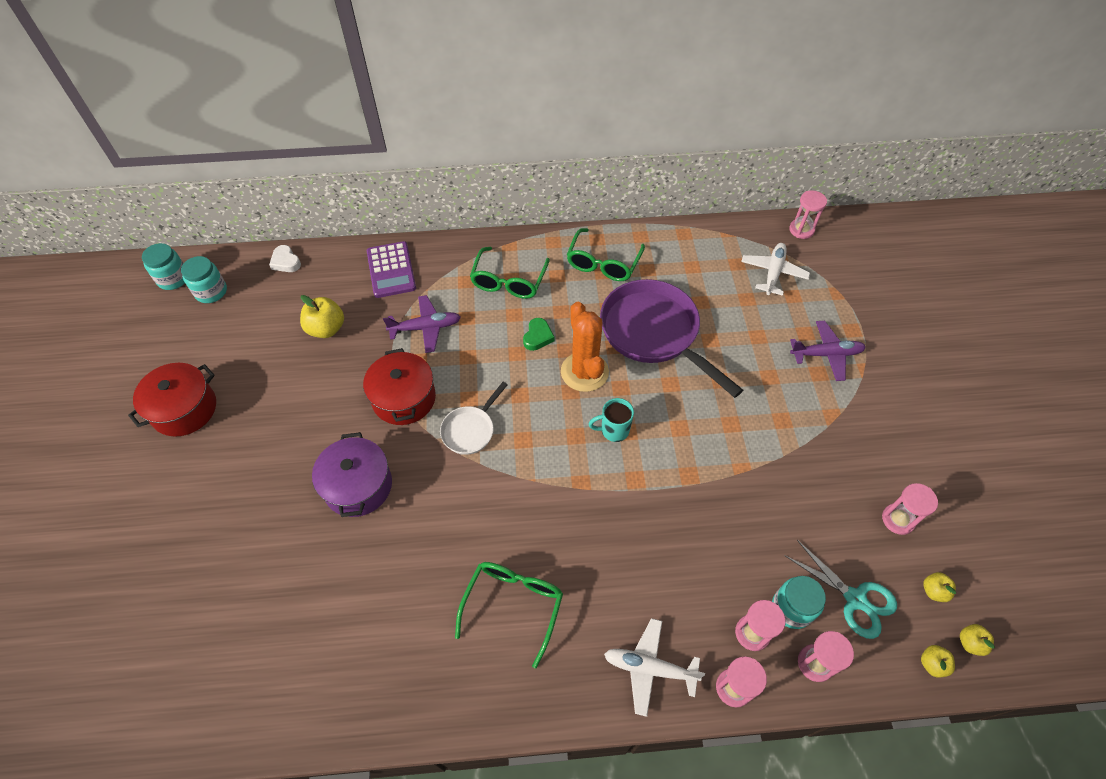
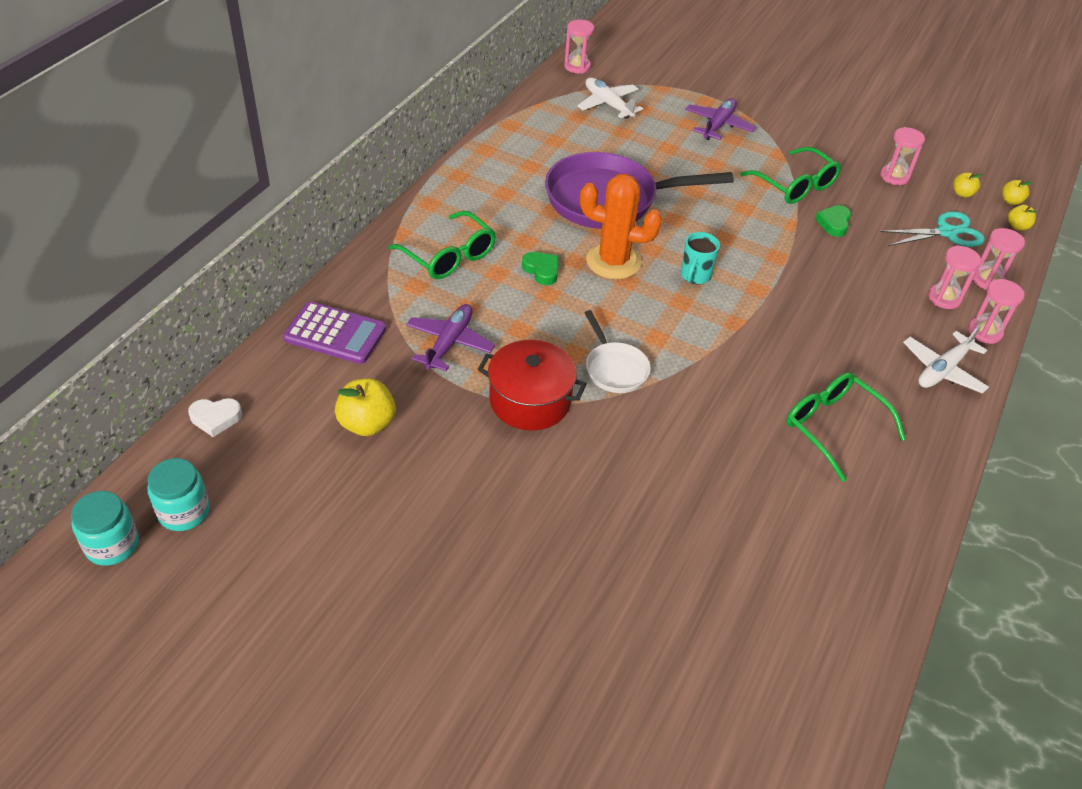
camera: 60 degrees left, 10 degrees down
(184, 409) = (362, 610): red pot -> none
(358, 486) = (614, 485): purple pot -> none
(603, 263) = (493, 187): green glasses -> green glasses (795, 185)
(775, 498) = (833, 223): none -> green heart
(791, 608) = (935, 267): turquoise jar -> none

